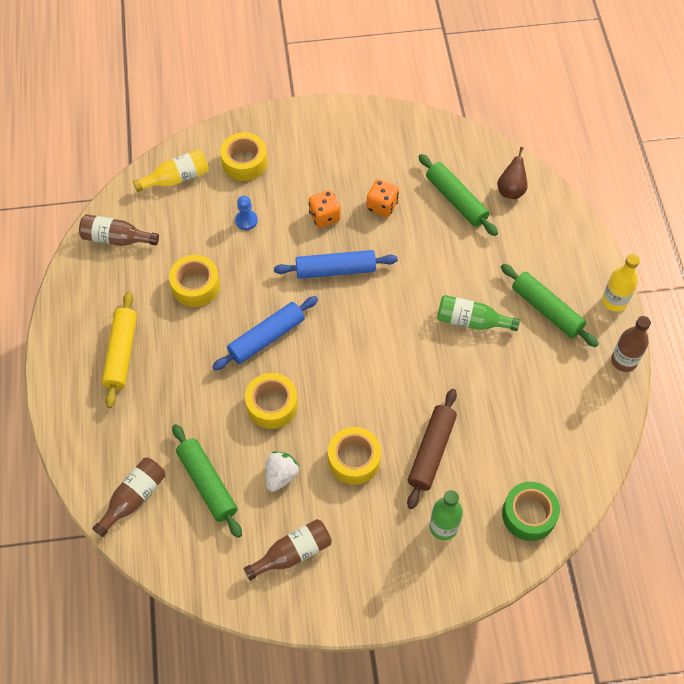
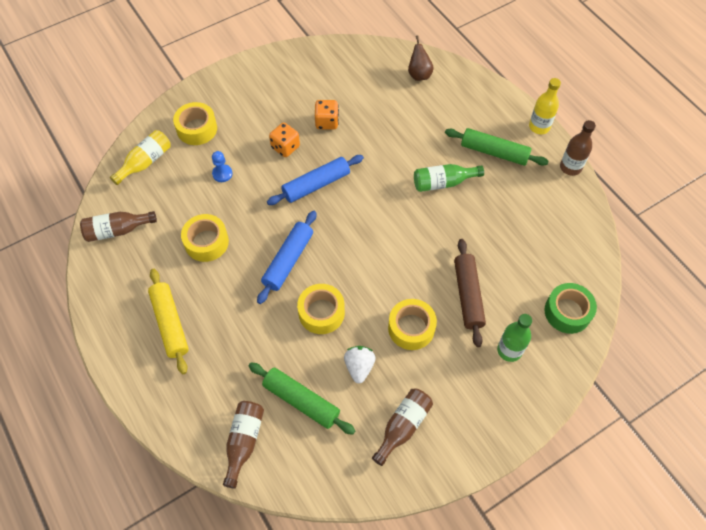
camera: 25 degrees left, 0 degrees up
(456, 200) = (382, 96): green rolling pin -> none

